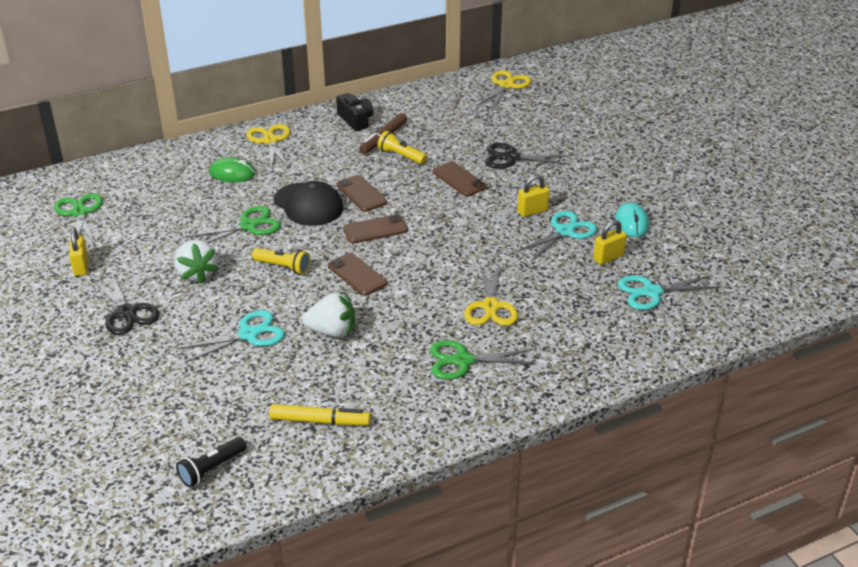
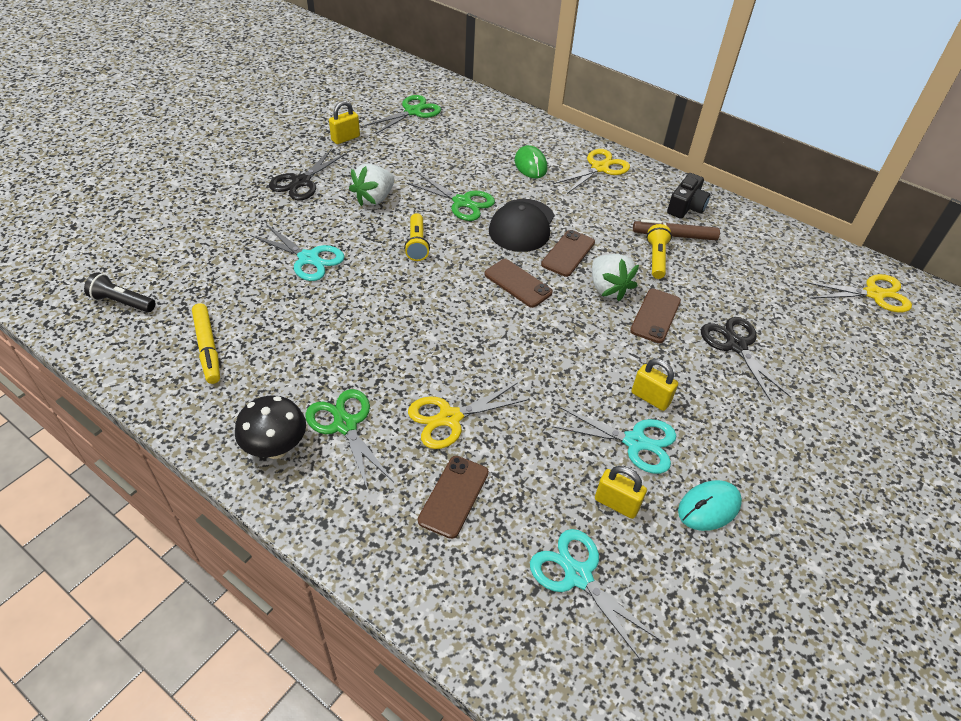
camera: 60 degrees right, 10 degrees up
(332, 331) = (341, 310): white strawberry -> white strawberry (608, 289)
(357, 275) = (437, 296): brown phone -> brown phone (453, 496)
(462, 403) = (276, 448): none -> black mushroom

